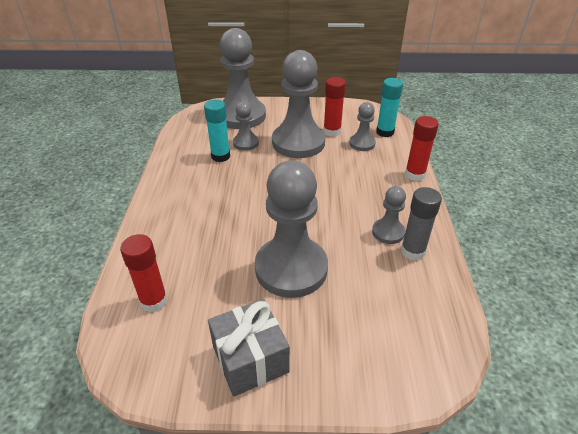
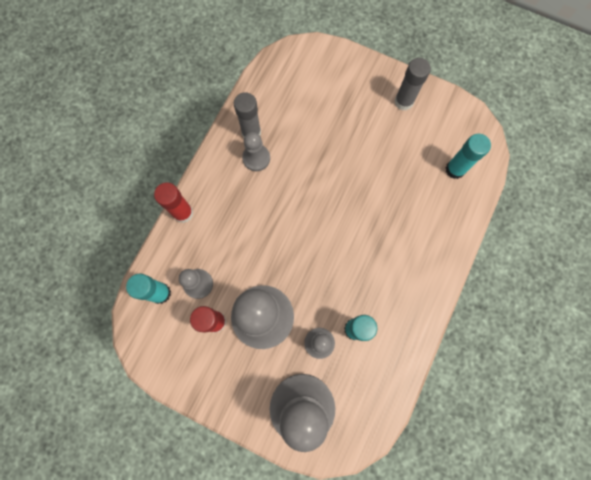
camera: 155 degrees left, 35 degrees up
(154, 301) = (455, 169): red glue stick -> turquoise glue stick
(250, 359) = (403, 102): grey gift -> grey glue stick
(291, 268) = (348, 156): grey pawn -> none

